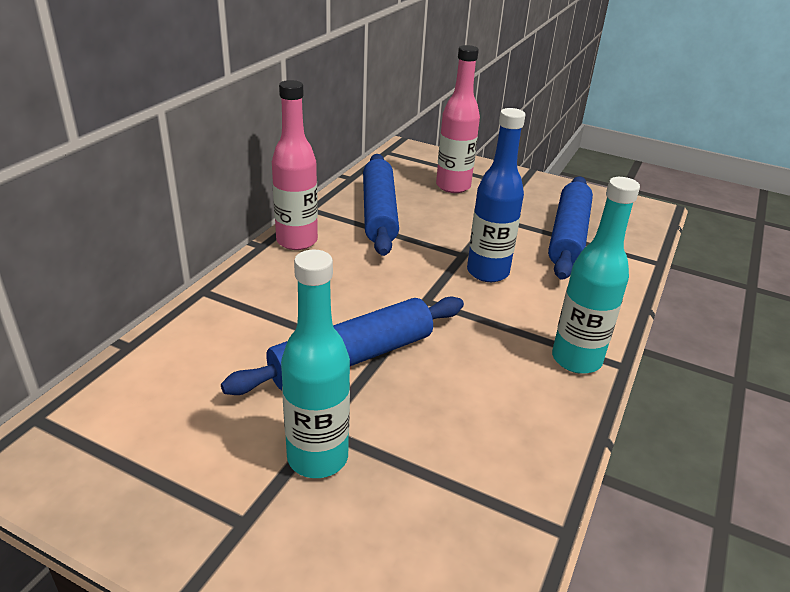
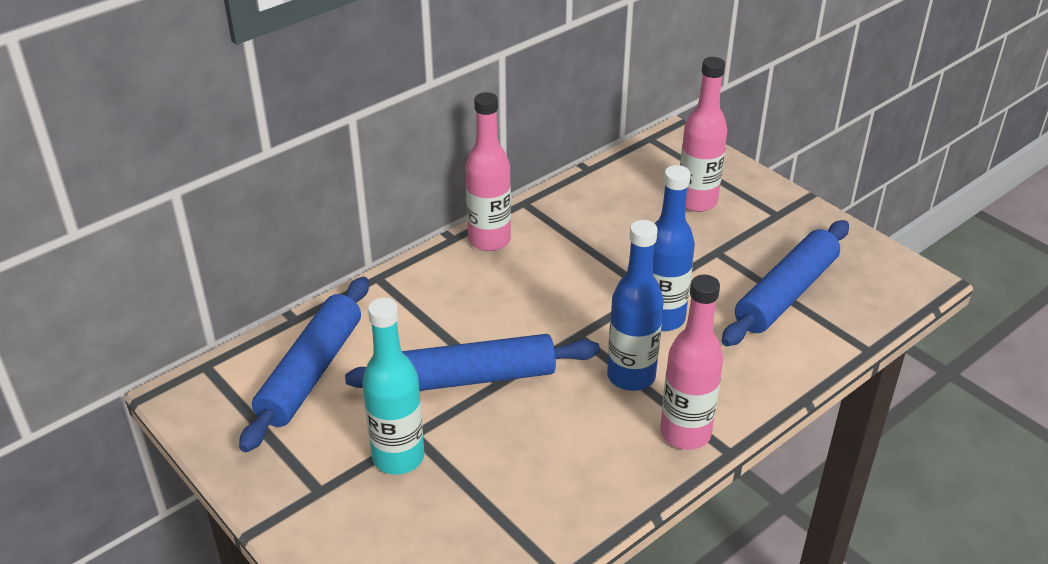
camera: 25 degrees right, 5 degrees up
(379, 213) = (592, 221): blue rolling pin -> blue rolling pin (311, 372)
(495, 323) = (631, 376): none -> blue bottle
(576, 359) = (685, 433): turquoise bottle -> pink bottle

